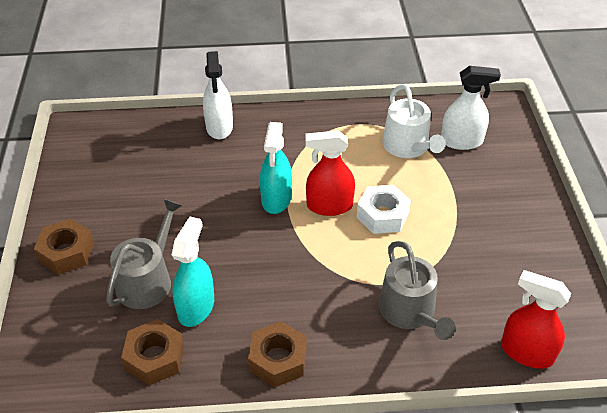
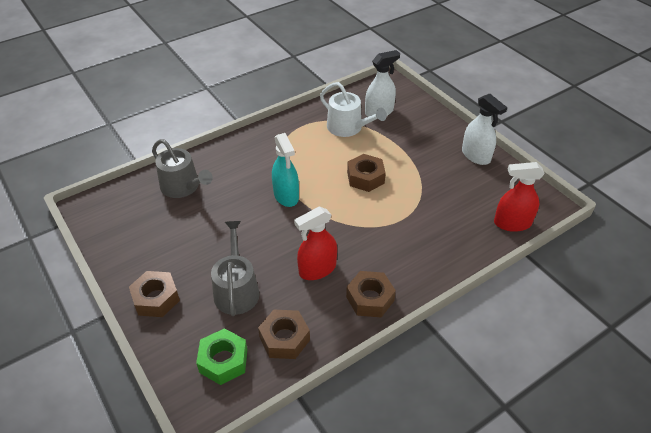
camera: 30 degrees left, 0 degrees up
(79, 349) = (223, 361): none -> green nut
(196, 307) = (287, 291): turquoise spray bottle -> none
(219, 127) = (205, 163): white spray bottle -> white spray bottle (476, 156)
(329, 206) = (326, 186): red spray bottle -> red spray bottle (317, 269)
(382, 215) = (365, 178): white nut -> brown nut
(410, 312) = (428, 230): grey watering can -> grey watering can (183, 187)

